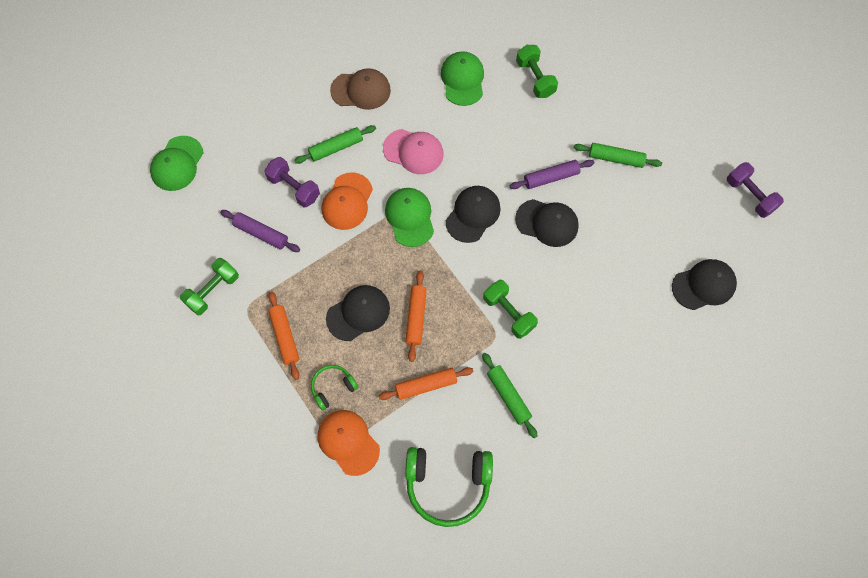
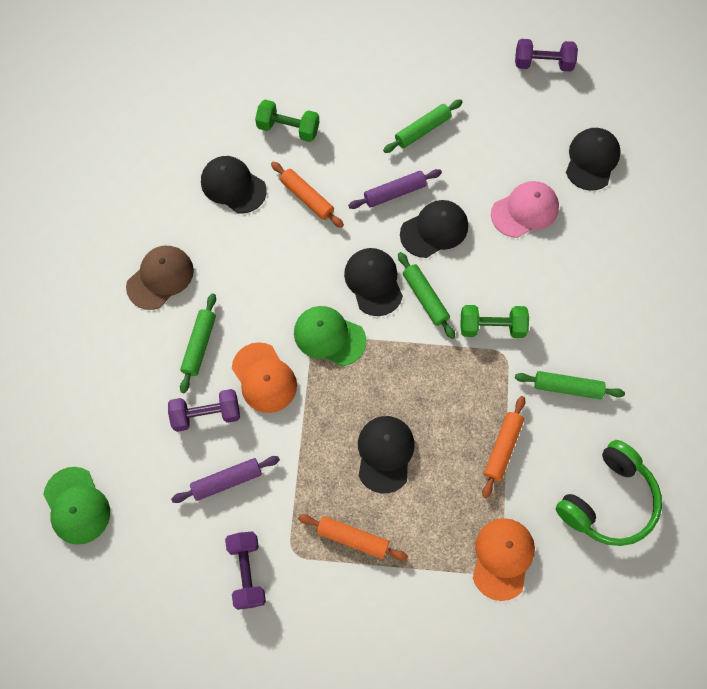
camera: 50 degrees left, 0 degrees up
(213, 291) = (247, 572): green dumbbell -> purple dumbbell
(333, 387) = (439, 532): green headphones -> none
(348, 442) = (502, 558): orange cap -> orange cap turned 105 degrees clockwise
(413, 151) = (266, 282): pink cap -> pink cap (525, 210)
(416, 317) = (431, 407): orange rolling pin -> orange rolling pin (307, 198)
(462, 80) = (233, 186): green cap -> black cap
(491, 255) = (425, 298): none -> green rolling pin
(551, 177) = (395, 193): purple rolling pin -> purple rolling pin turned 45 degrees clockwise

